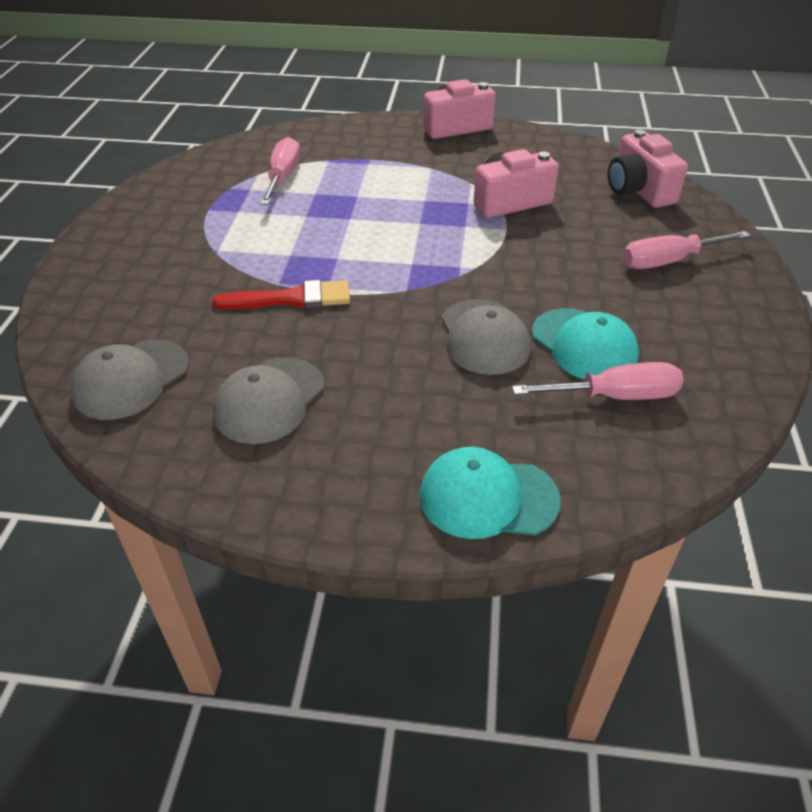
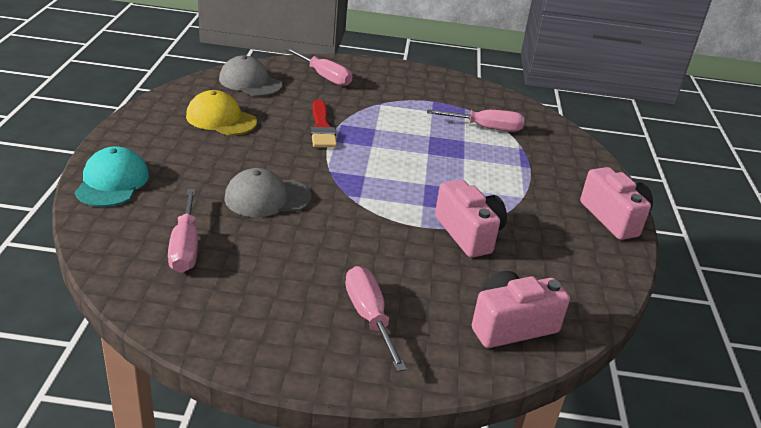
camera: 85 degrees right, 10 degrees down
(120, 300) = (324, 77): none -> pink screwdriver
(269, 400) = (221, 119): grey cap -> yellow cap
(584, 345) = (249, 242): turquoise cap -> none

